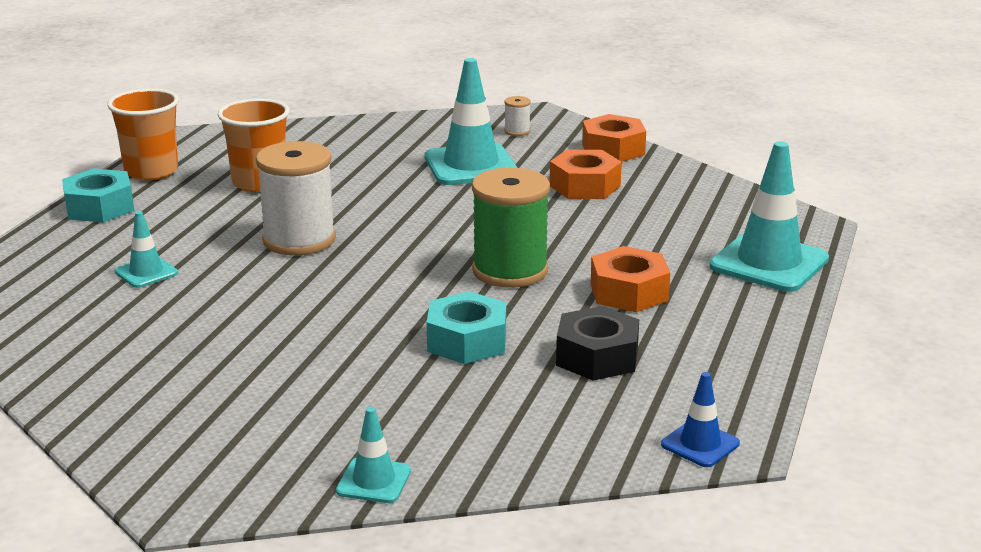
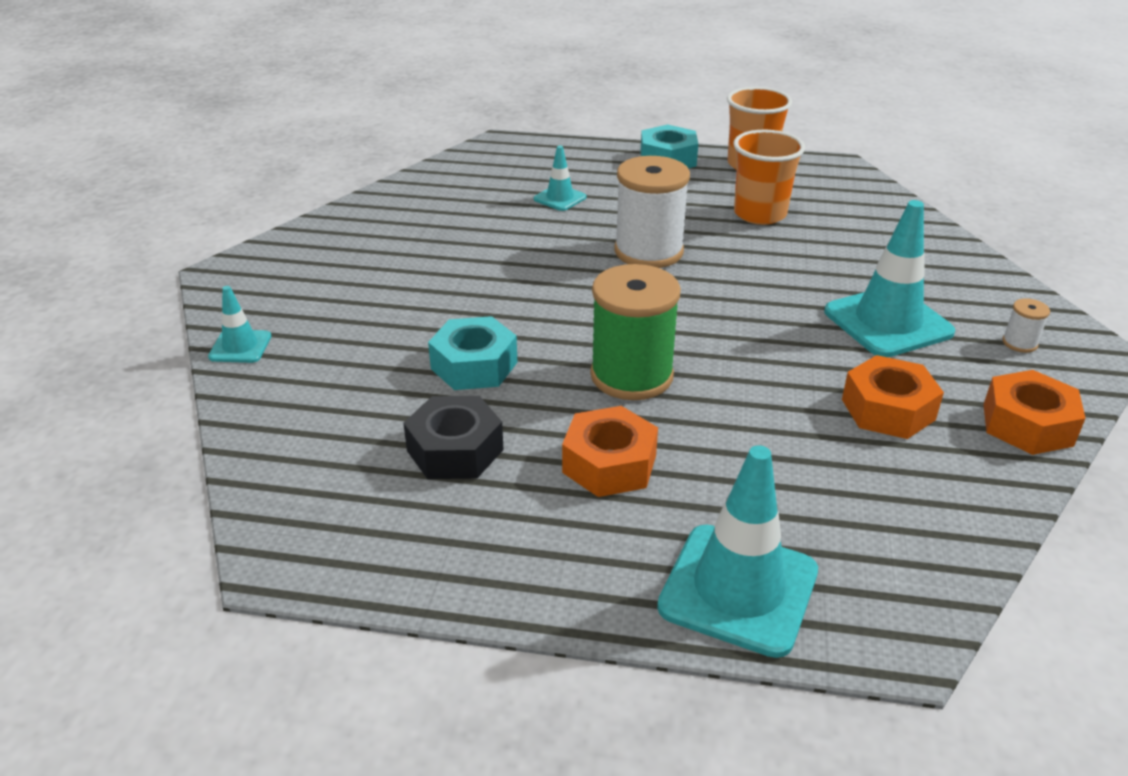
camera: 80 degrees right, 10 degrees up
(700, 444) = (281, 534): blue traffic cone -> none

